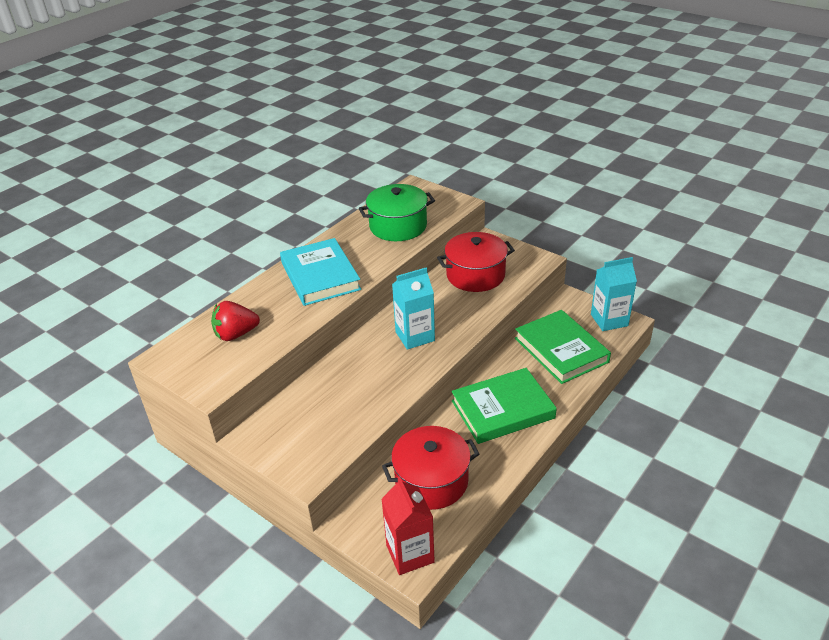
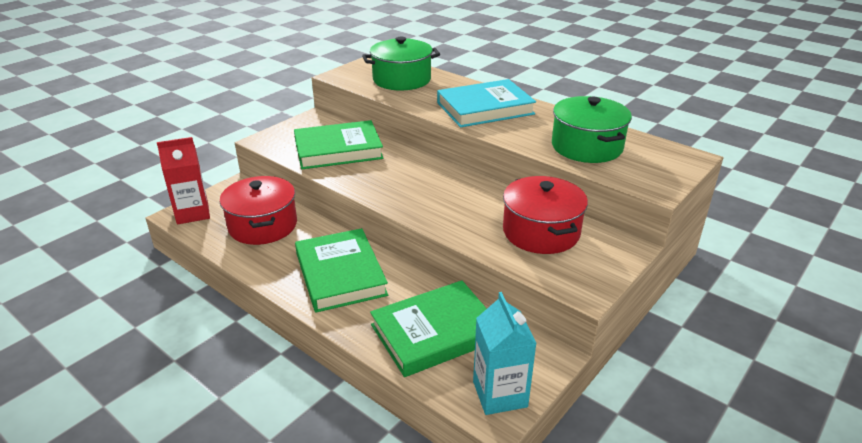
camera: 90 degrees right, 5 degrees down
(236, 334) = (402, 79): red strawberry -> green pot
(336, 404) = (338, 149): none -> green book
(415, 336) = (425, 188): turquoise carton -> none

